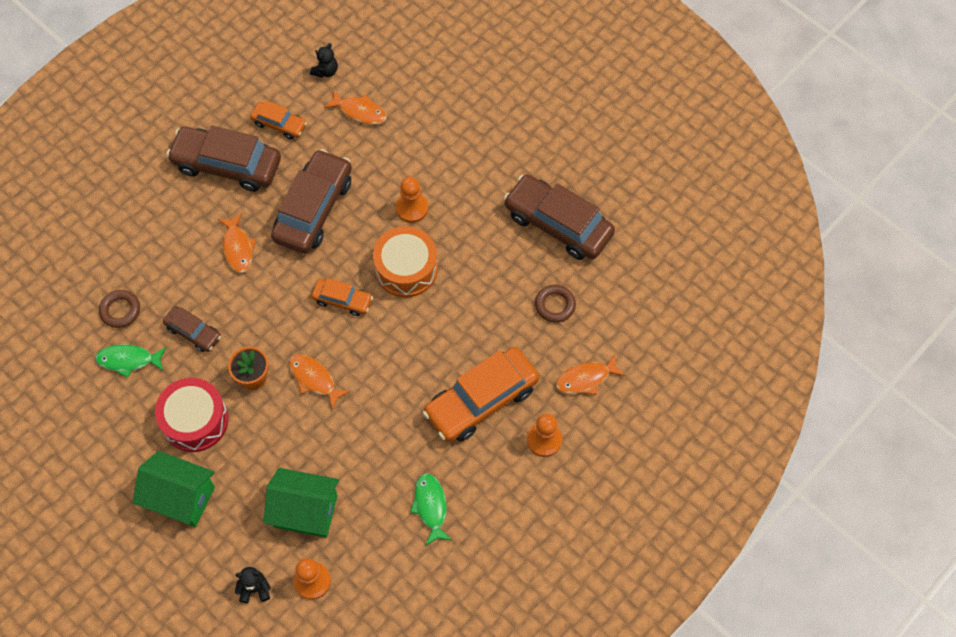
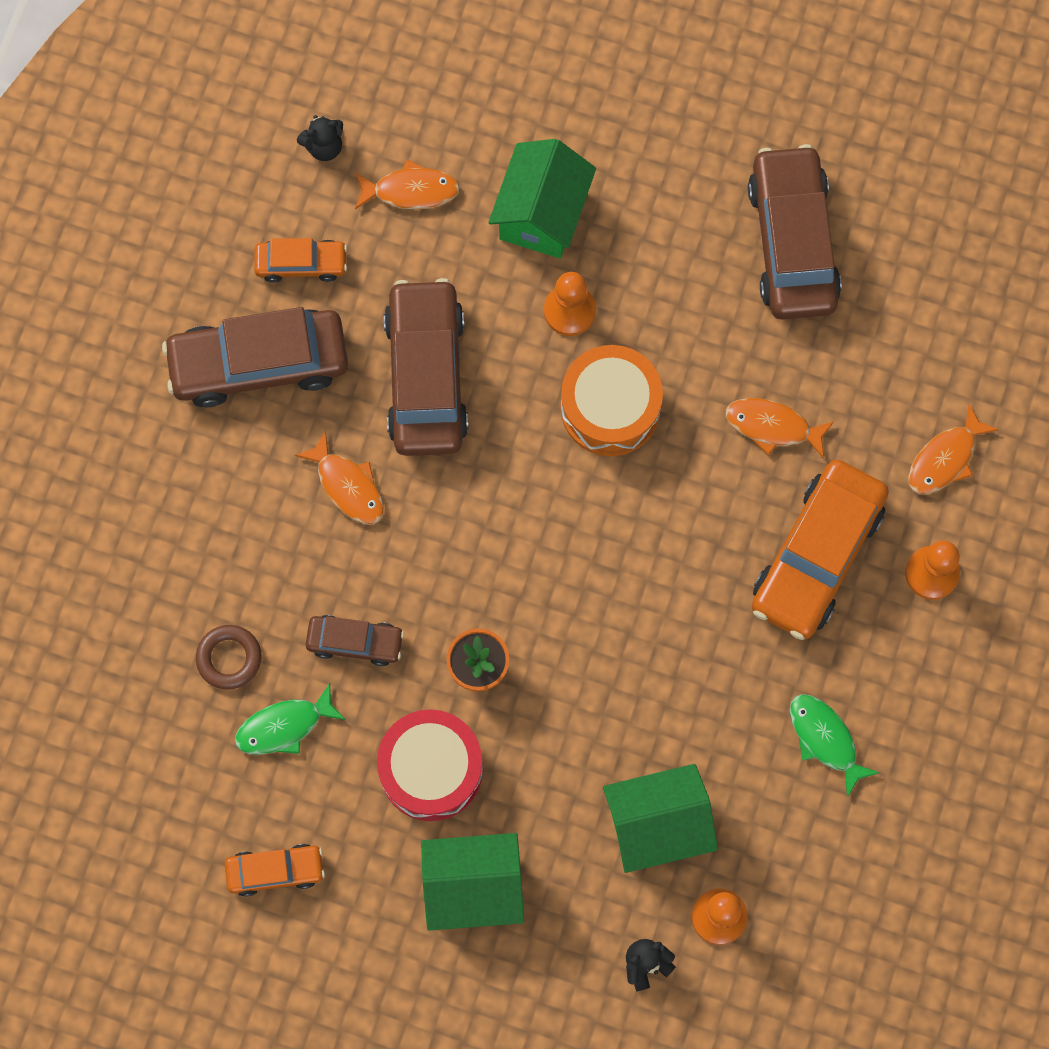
camera: 25 degrees left, 10 degrees up
(314, 379) = (567, 632): orange fish -> orange fish (772, 426)
(326, 71) = (324, 146): black teddy bear -> black teddy bear turned 60 degrees clockwise
(342, 300) = (544, 497): orange car -> orange car (275, 871)
(424, 152) = (541, 214): none -> green house
(555, 305) = (849, 368): brown ring -> none
(558, 224) = (792, 242): brown car -> brown car turned 75 degrees clockwise

